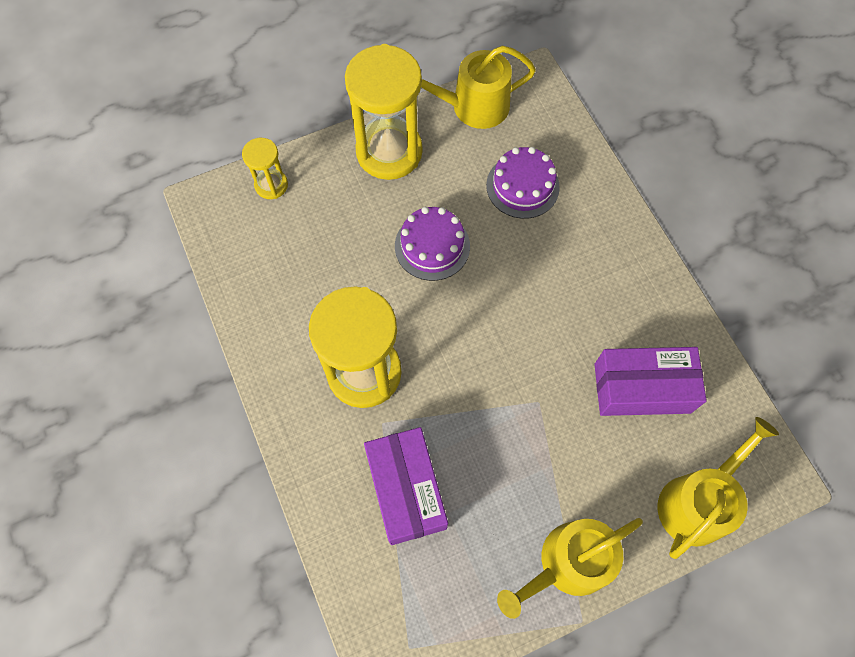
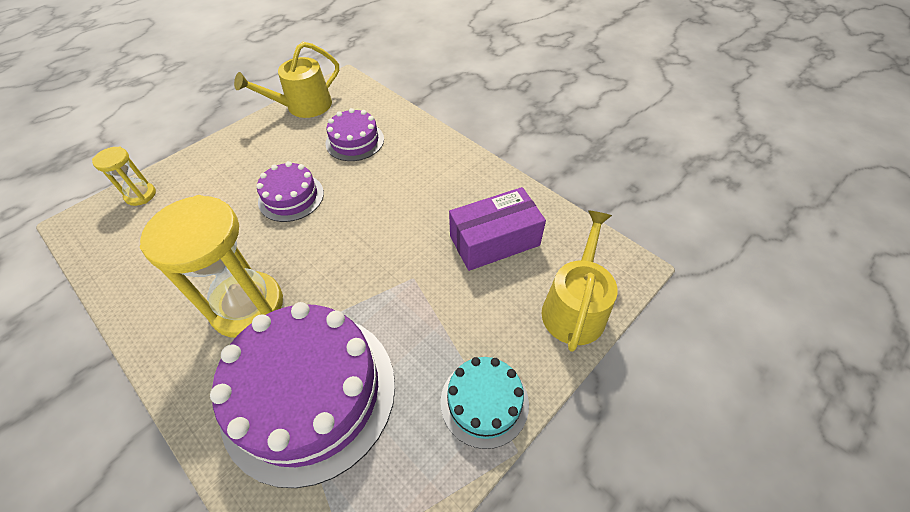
camera: 20 degrees left, 15 degrees down
(389, 152) = (242, 148): yellow hourglass -> none
(406, 490) = (309, 393): purple box -> purple cake
(567, 564) = (484, 402): yellow watering can -> turquoise cake

